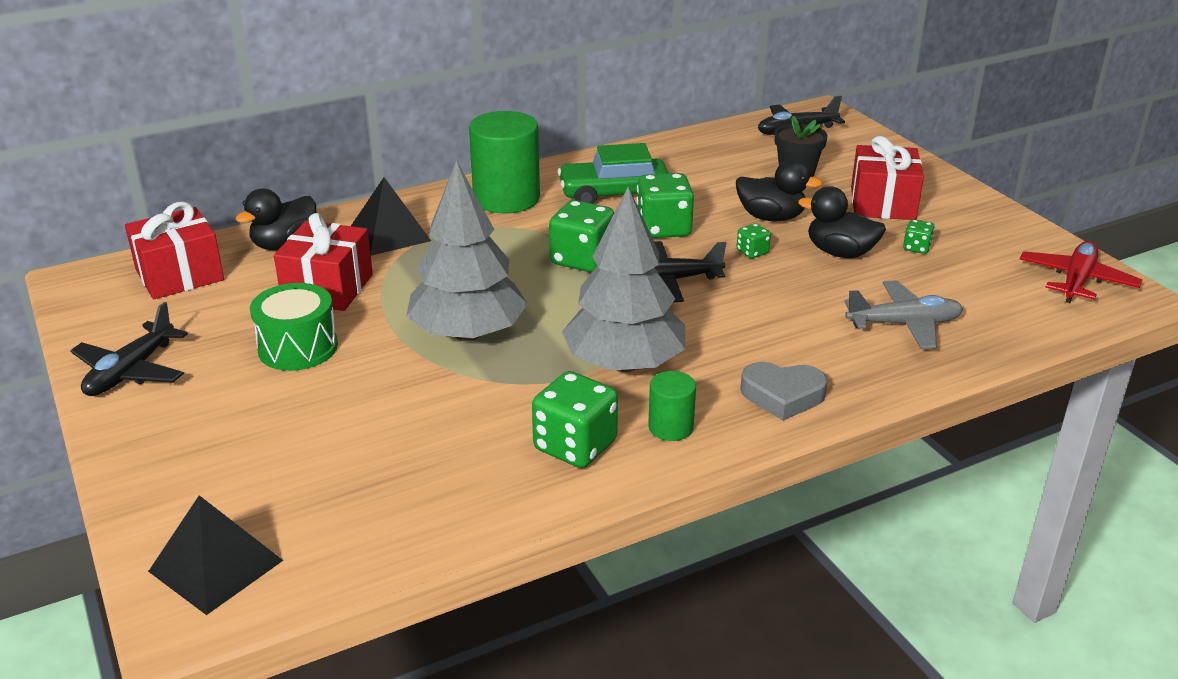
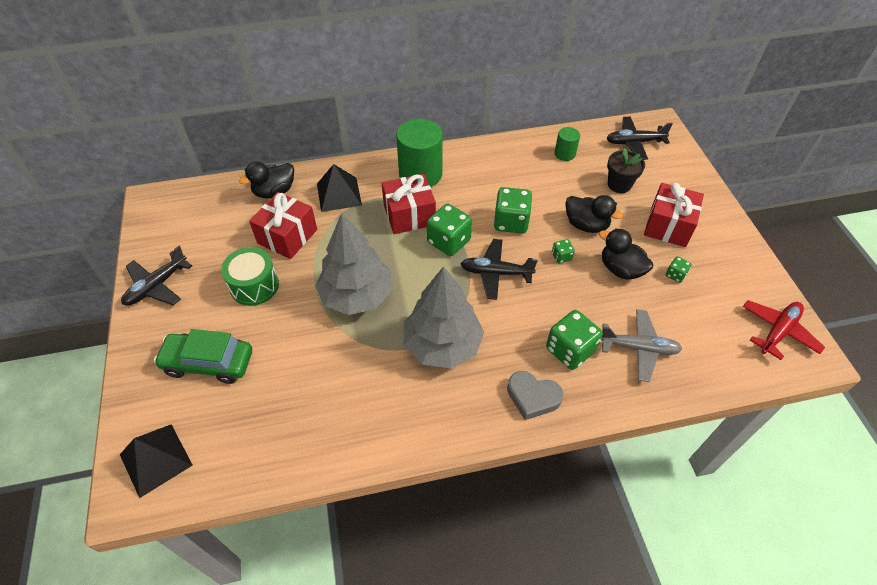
camera: 15 degrees right, 20 degrees up
(179, 275) = (207, 207): red gift -> red gift (409, 215)
(575, 446) = (388, 411): green dice -> green dice (570, 350)
(614, 194) = (490, 183): green car -> green car (208, 363)
(670, 427) = (451, 409): green cylinder -> green cylinder (564, 154)

